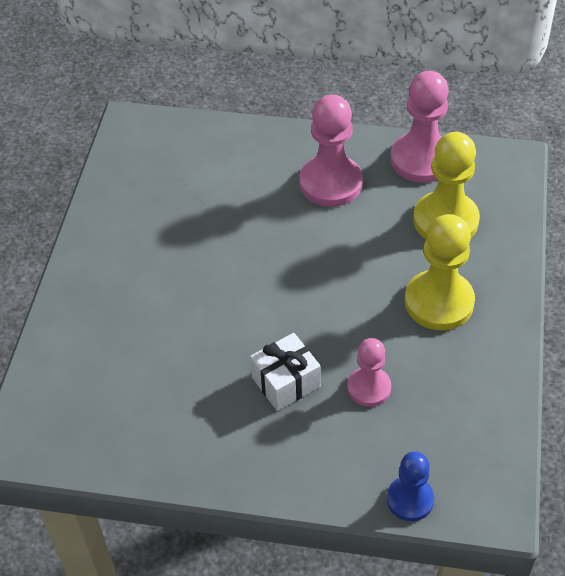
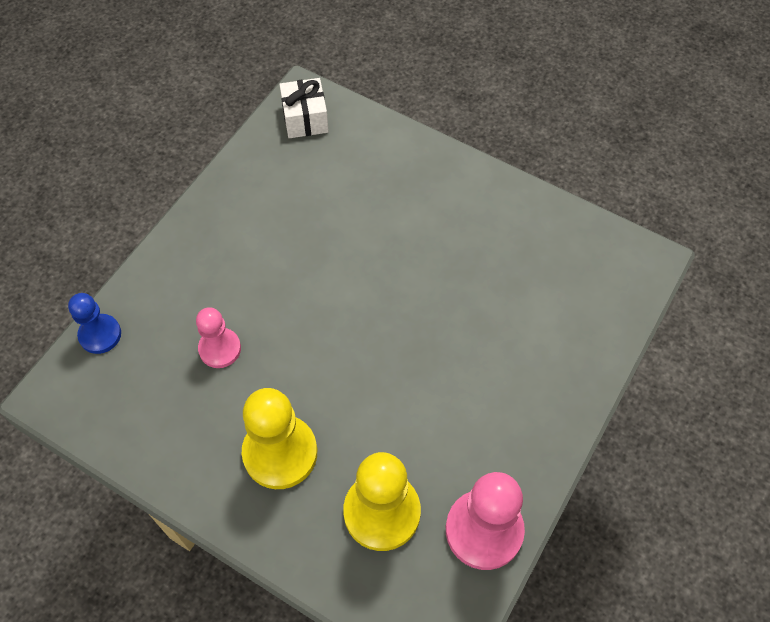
camera: 110 degrees right, 10 degrees up
(286, 382) = (261, 287): white gift -> white gift (305, 119)
(331, 183) = (485, 418): pink pawn -> none

